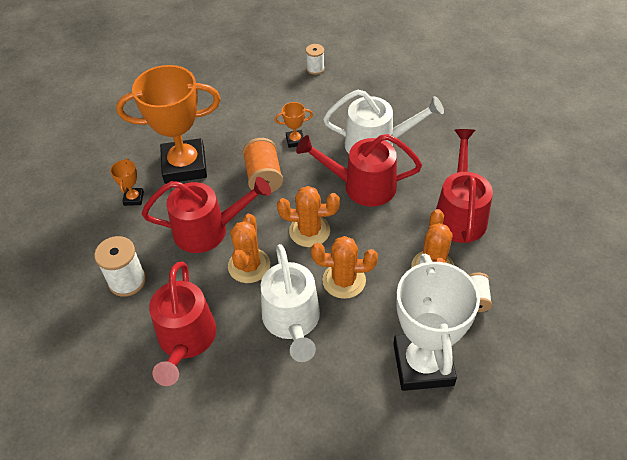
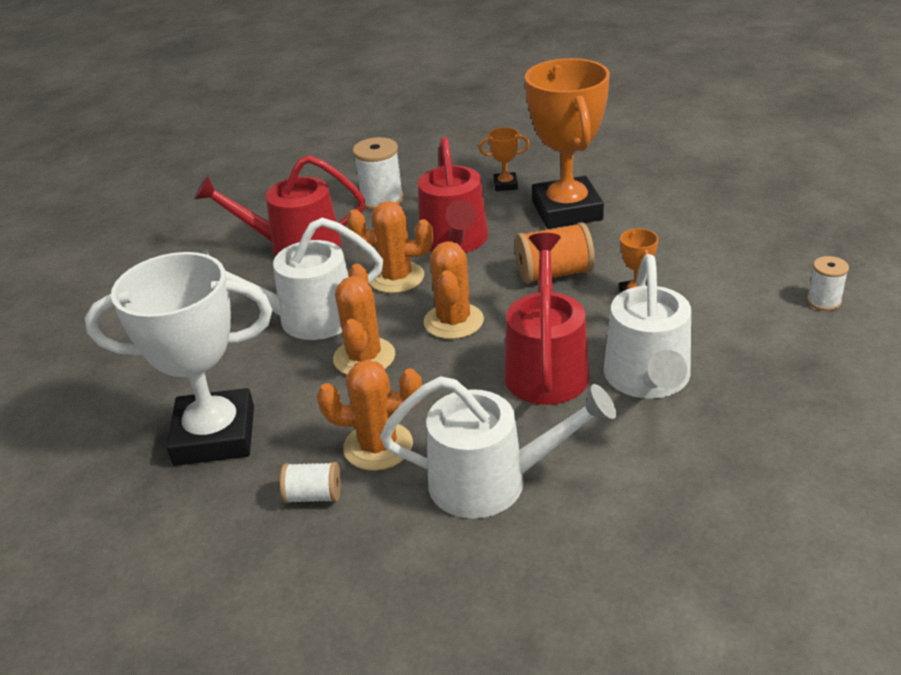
camera: 90 degrees right, 15 degrees down
(459, 213) = (492, 482): red watering can -> white watering can

